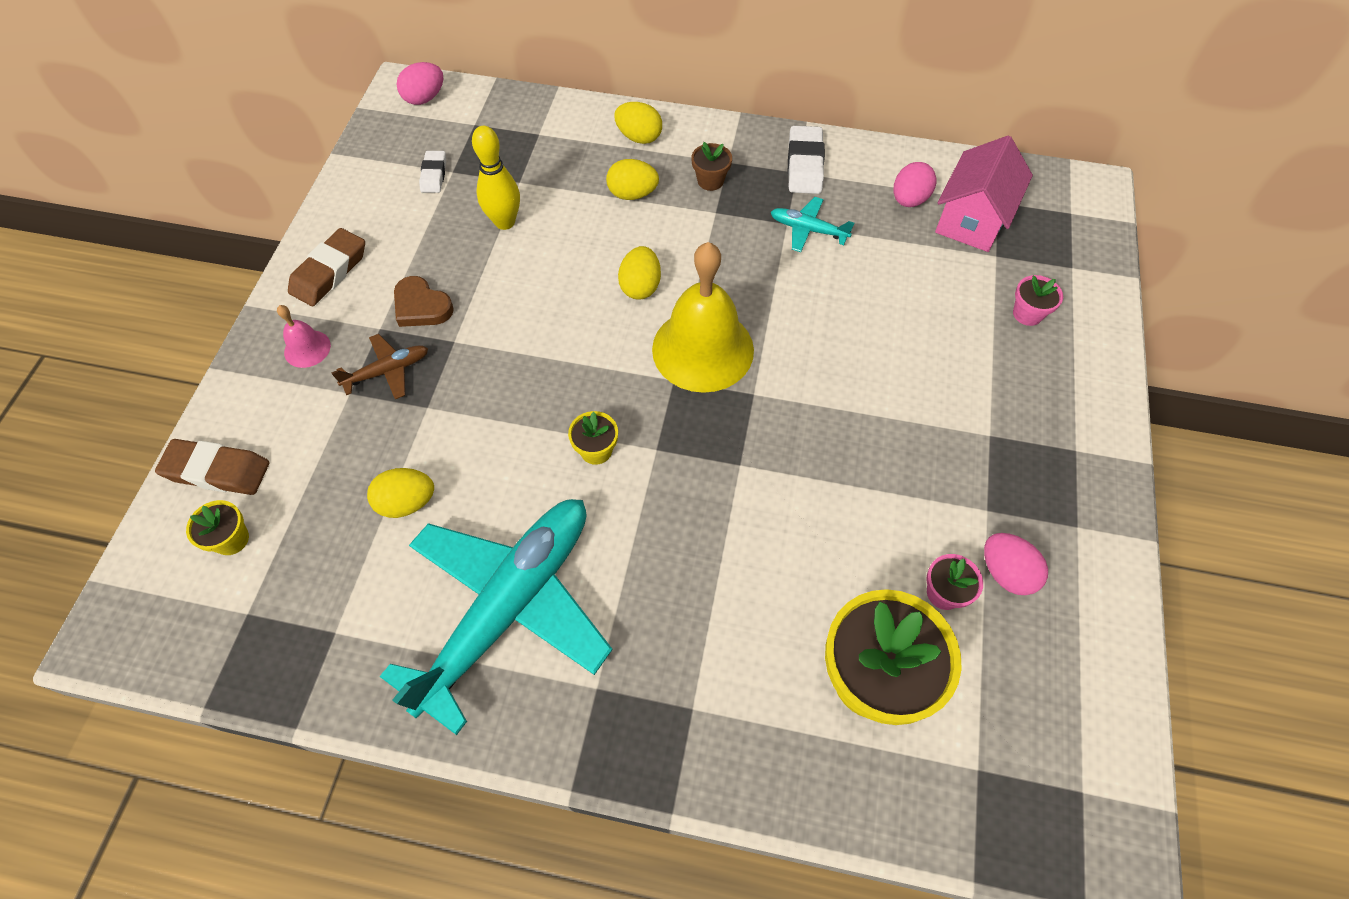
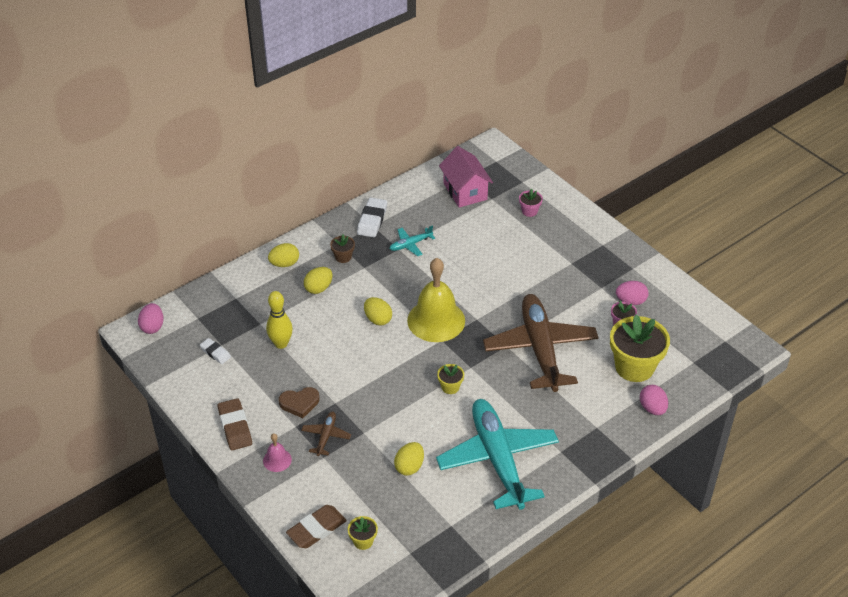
camera: 50 degrees left, 15 degrees down
(776, 514) = (540, 349): none -> brown plane
(804, 165) = (372, 220): white eraser -> white eraser turned 60 degrees clockwise
(909, 200) = (432, 202): pink egg -> pink egg (652, 408)

